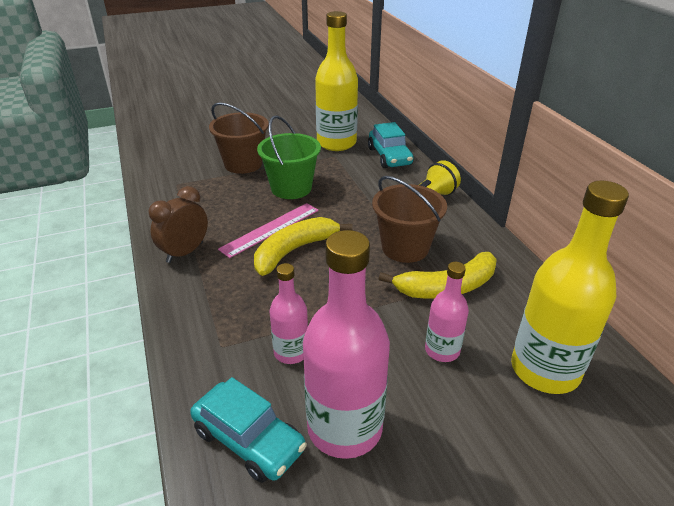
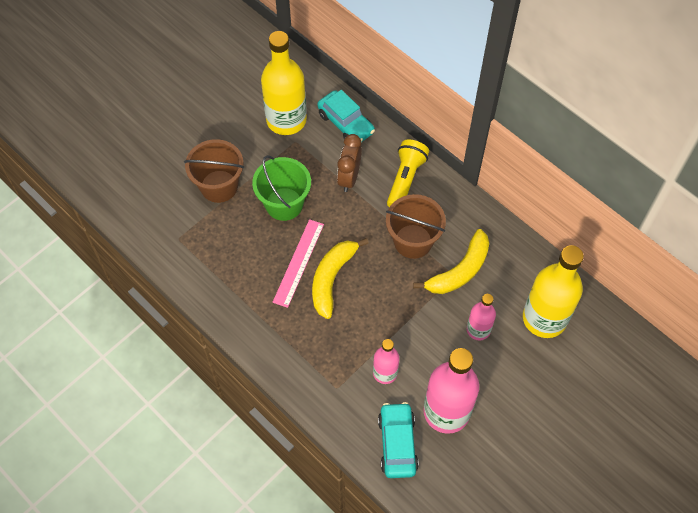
camera: 25 degrees left, 25 degrees up
(185, 252) = (249, 316): brown clock -> brown clock (349, 178)
(249, 440) = (397, 443): turquoise car -> turquoise car turned 105 degrees counterclockwise

